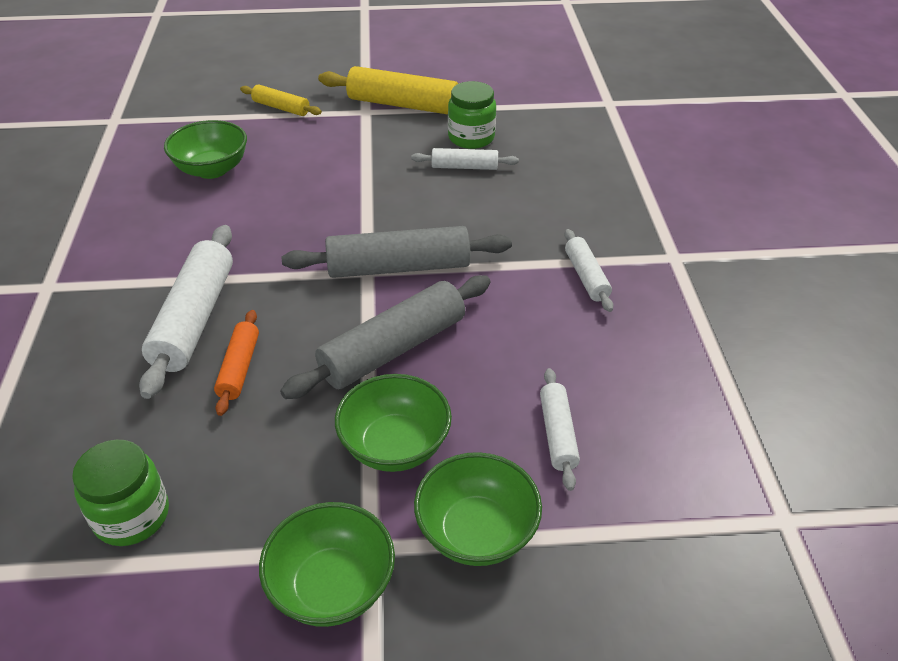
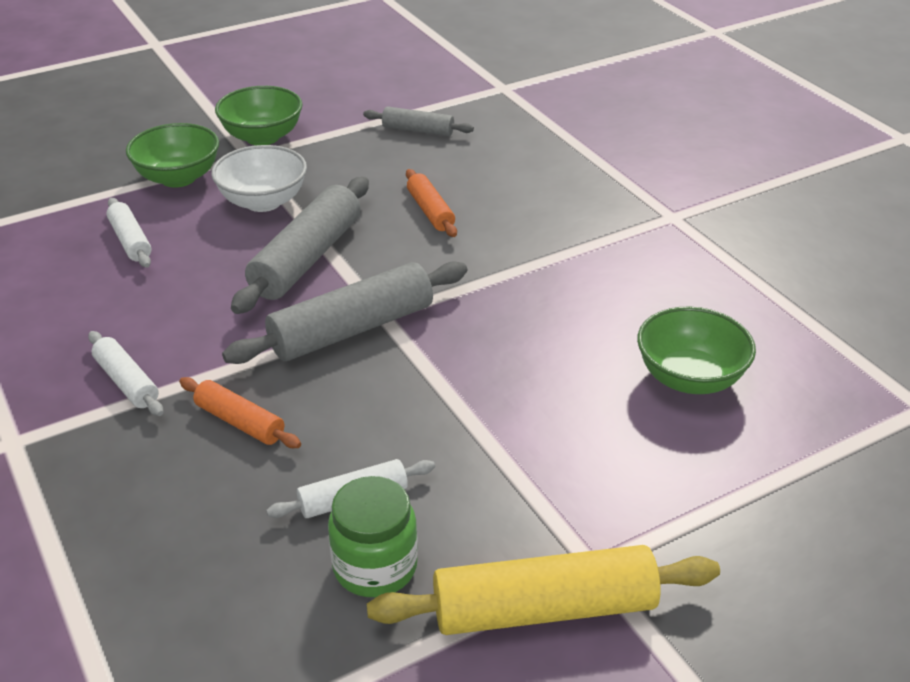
camera: 155 degrees right, 5 degrees down
(132, 516) = (418, 130): green jar -> grey rolling pin
(195, 319) = (508, 231): white rolling pin -> none
(281, 108) = (733, 522): yellow rolling pin -> none
(395, 446) = (263, 201): green bowl -> white bowl
(513, 225) = (240, 422): none -> orange rolling pin

